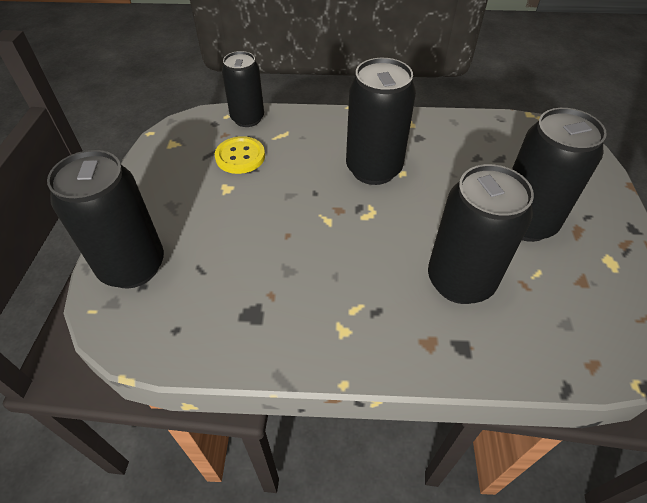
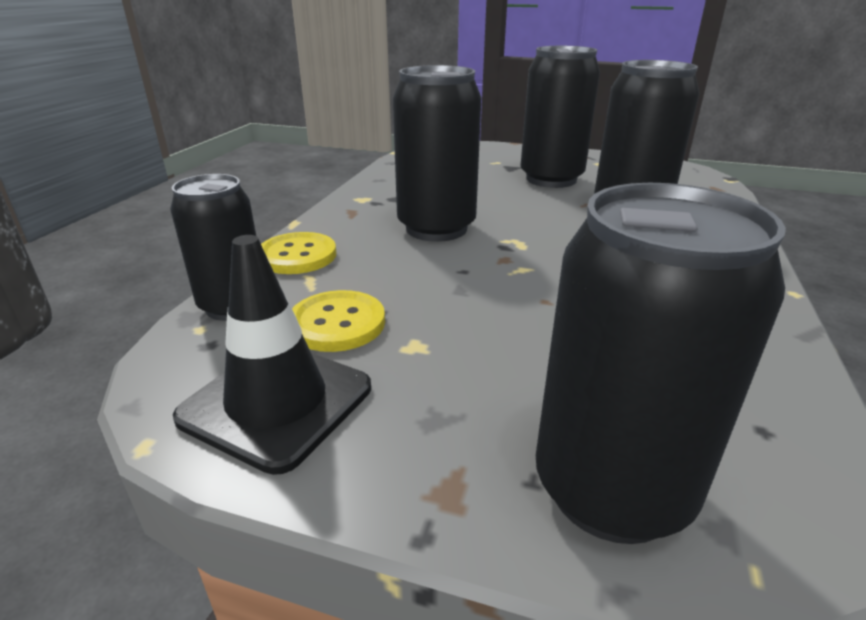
camera: 75 degrees left, 20 degrees down
(177, 156) = (277, 402): none -> black traffic cone
(308, 121) = (297, 256): none -> yellow button

